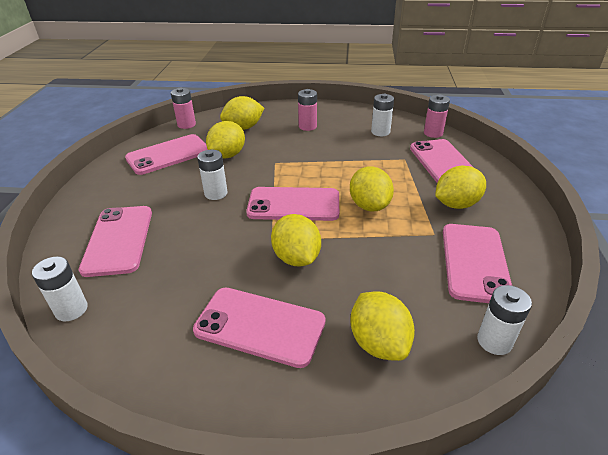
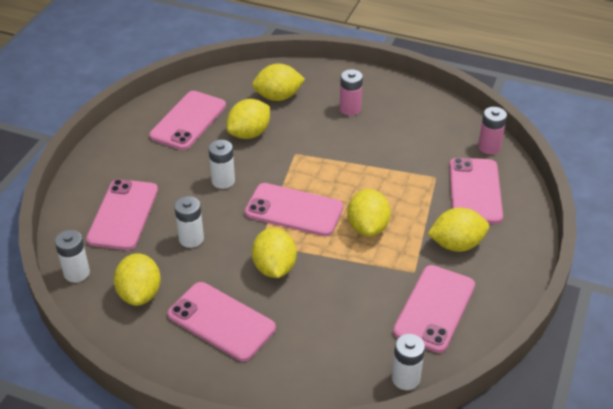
camera: 15 degrees right, 5 degrees up
(168, 155) = (188, 121): pink phone -> pink phone turned 45 degrees counterclockwise
(186, 124) = (217, 80): pink battery -> none
(379, 342) = (310, 357): yellow lemon -> yellow lemon (140, 294)
(380, 132) = (429, 133): white battery -> white battery (191, 239)

